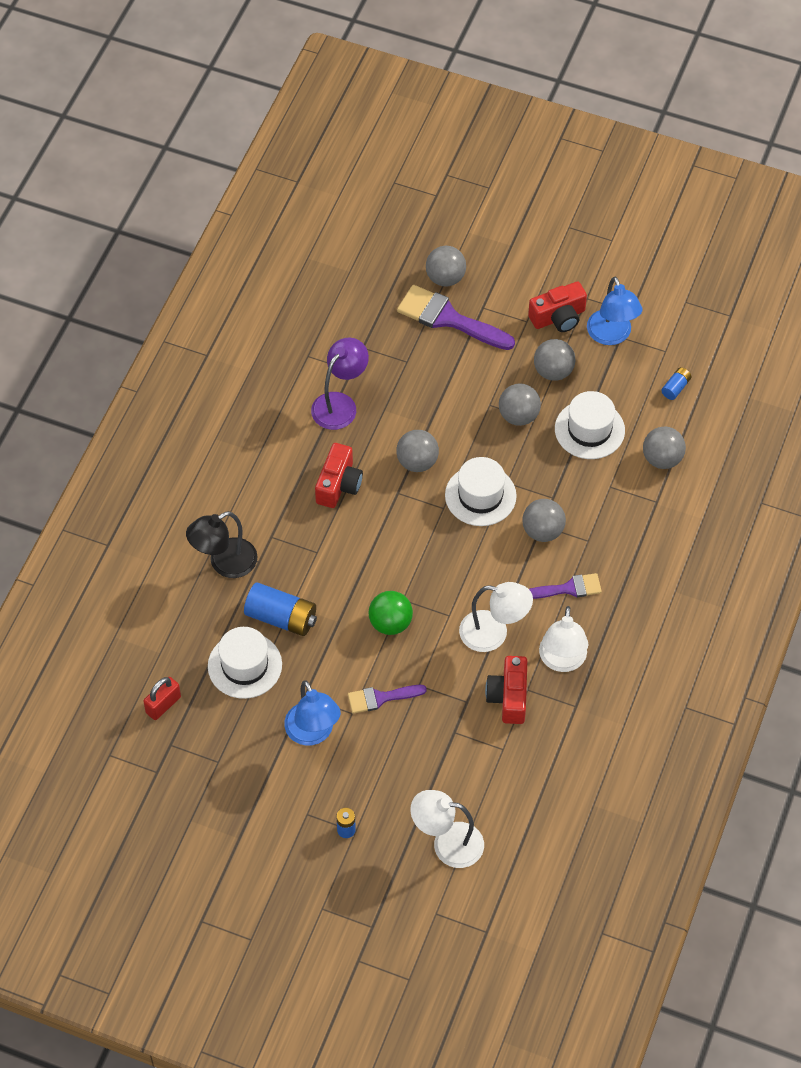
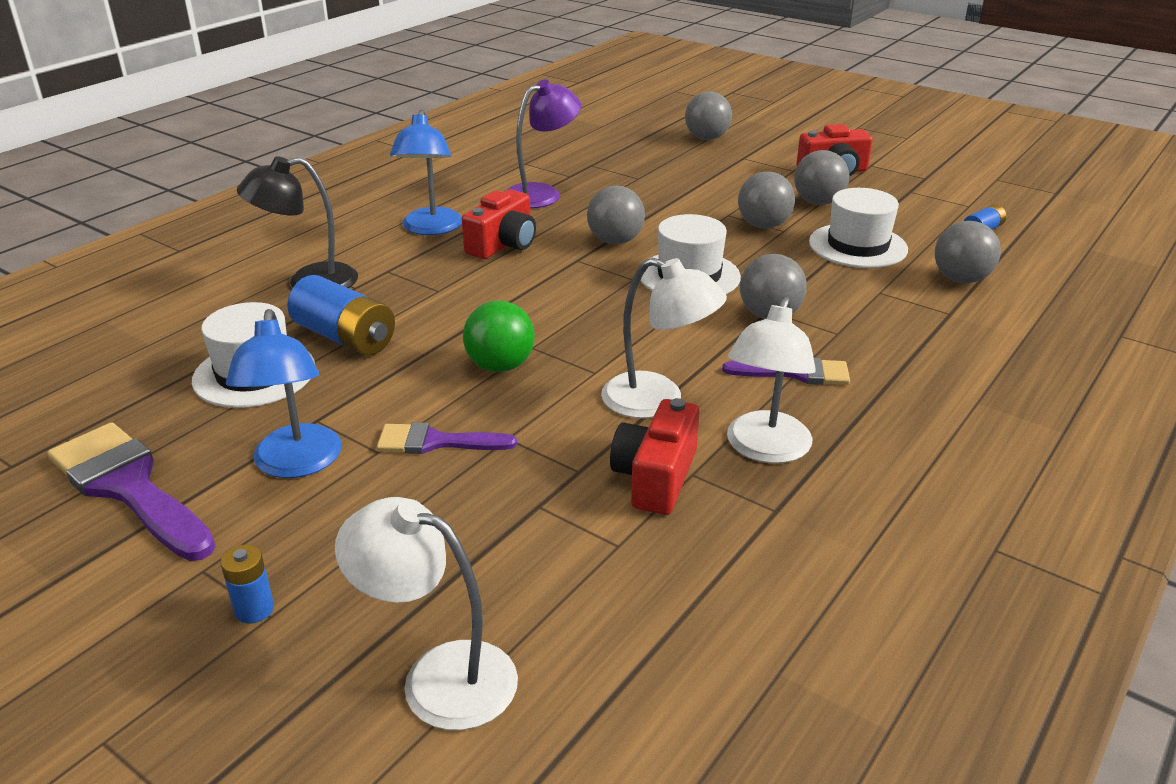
camera: 15 degrees right, 25 degrees down
(163, 705) = (99, 394): red padlock -> none
(448, 319) = (700, 159): purple brush -> purple brush (129, 487)
(611, 335) = (898, 189): blue lamp -> blue lamp (431, 229)

